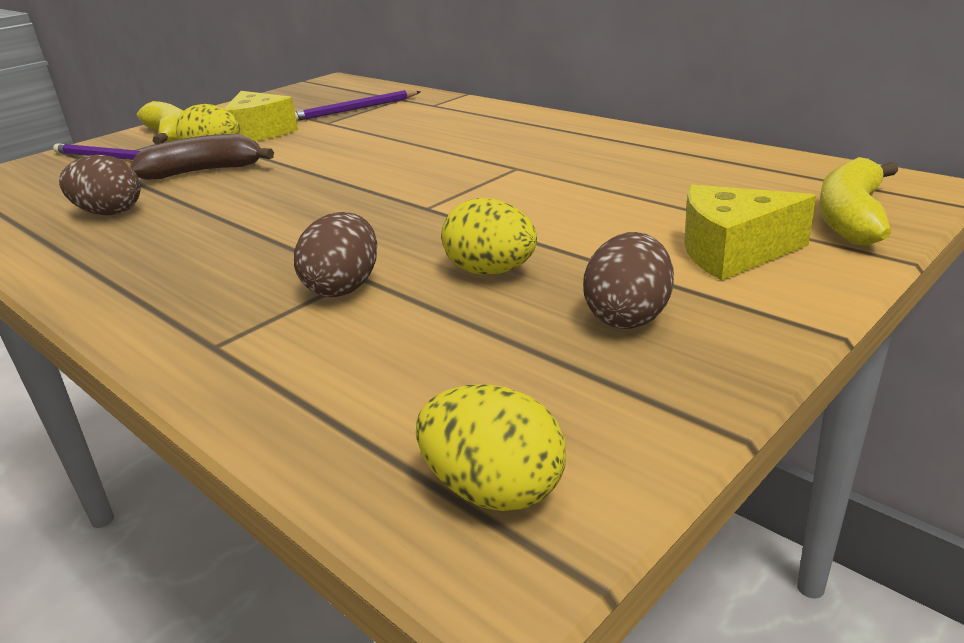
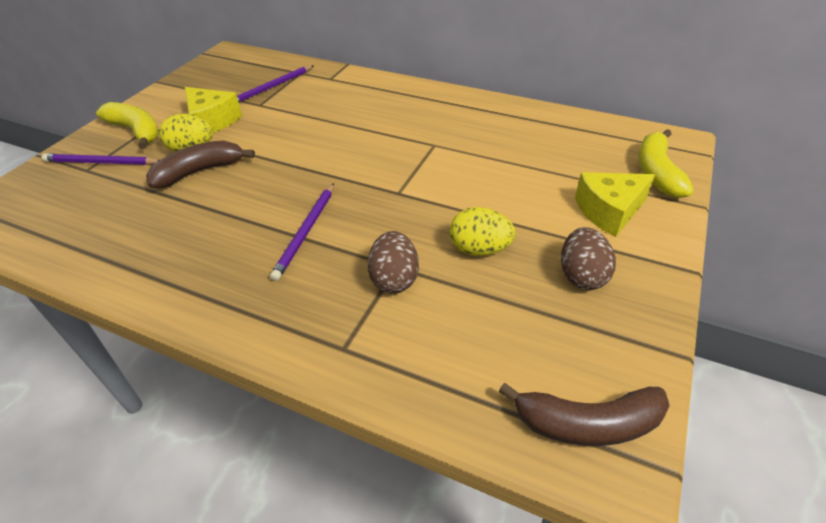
camera: 20 degrees left, 15 degrees up
(109, 213) = (155, 228): brown egg -> none
(274, 232) = (306, 232): none -> purple pencil
(493, 490) = (587, 424): yellow egg -> brown banana

